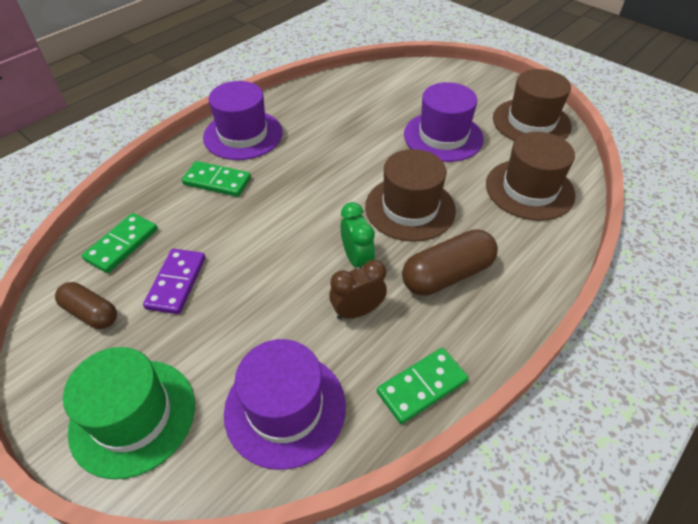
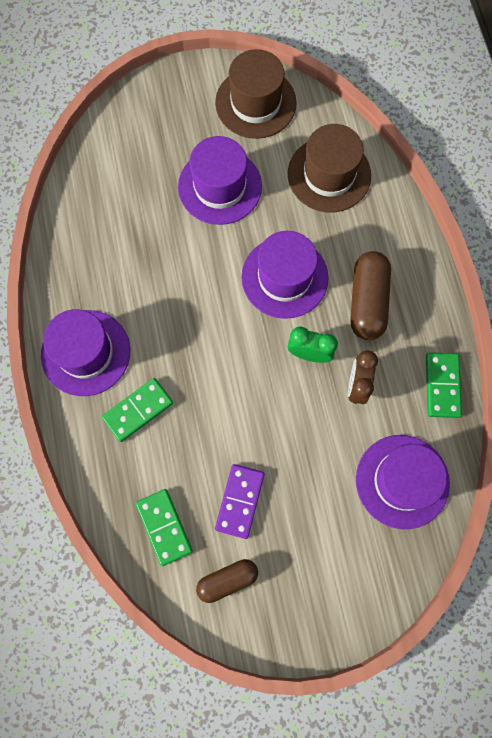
camera: 55 degrees left, 25 degrees up
(133, 416) = (344, 584): green hat -> none
(177, 283) = (240, 501): purple domino -> purple domino turned 60 degrees clockwise
(410, 208) = (284, 277): brown hat -> purple hat

